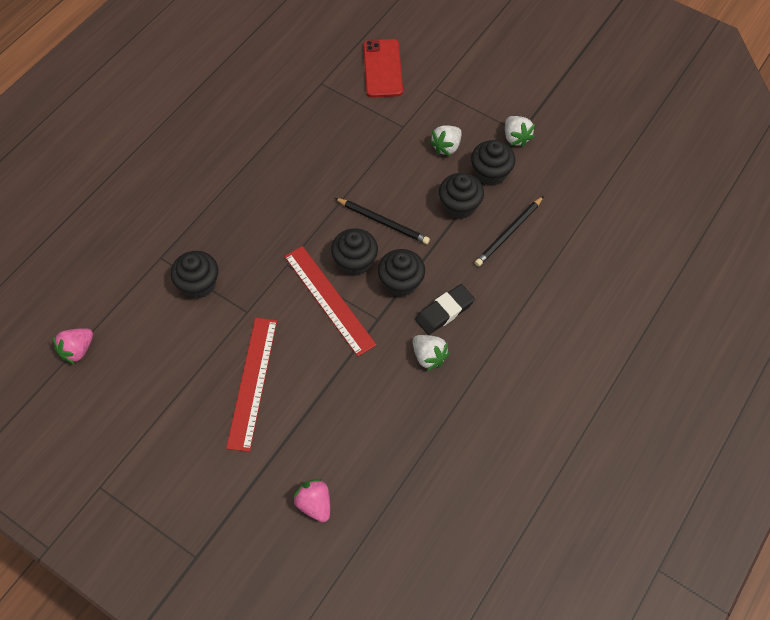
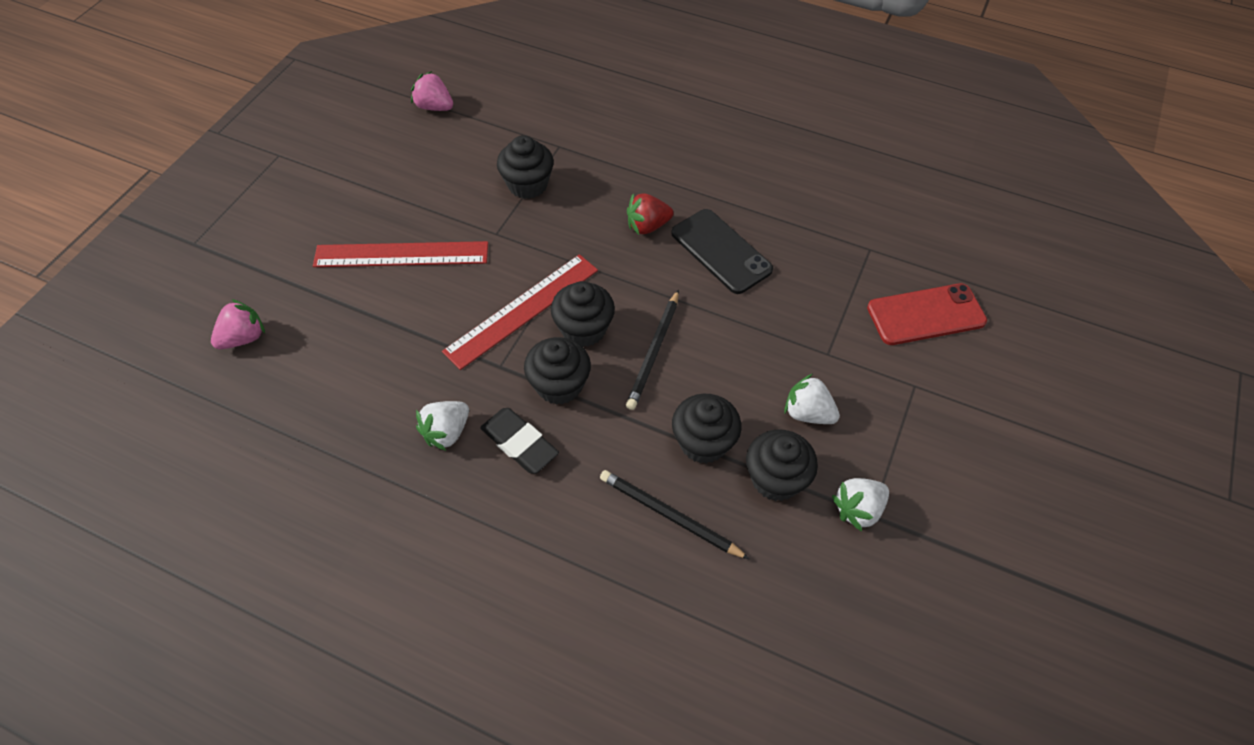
camera: 80 degrees right, 5 degrees down
(266, 208) = (647, 226): none -> red strawberry
(302, 167) = (721, 251): none -> black phone

